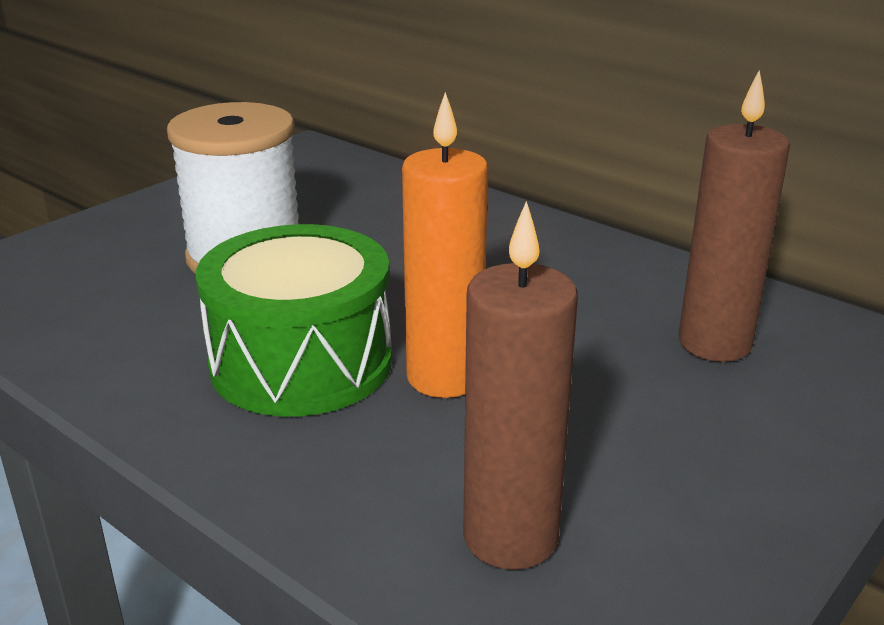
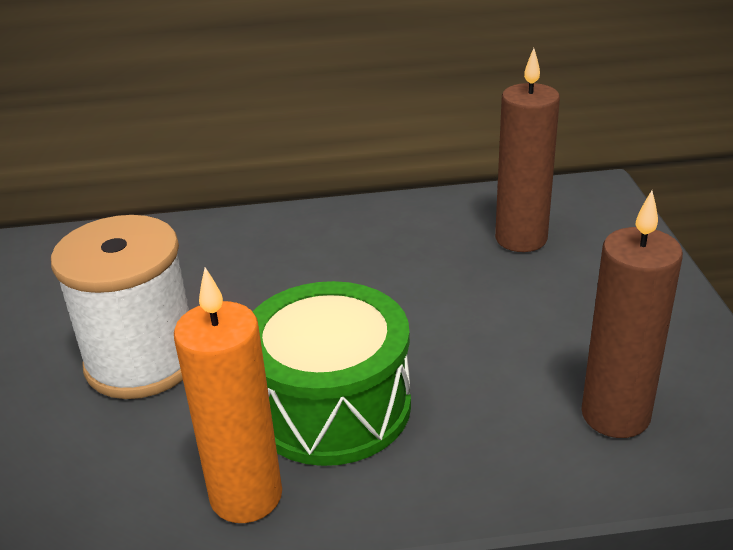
camera: 45 degrees left, 5 degrees up
(444, 377) = (430, 353): orange candle -> orange candle (246, 496)

